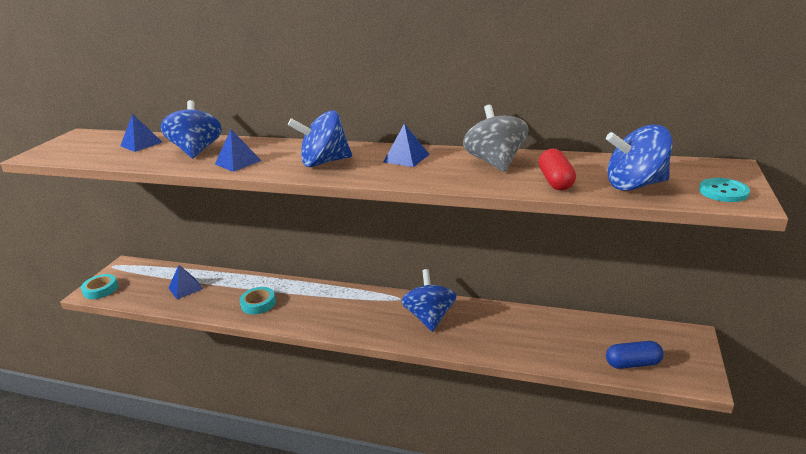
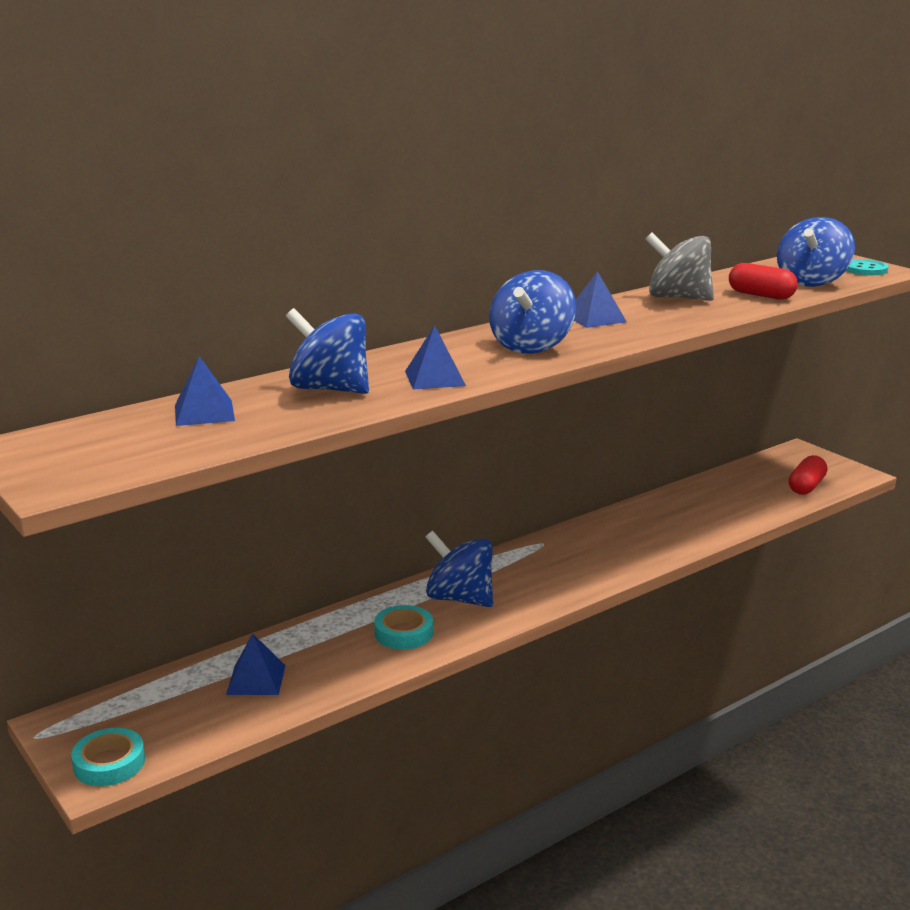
camera: 55 degrees left, 5 degrees down
(429, 317) = (606, 541): blue spinning top -> blue spinning top (460, 598)
(633, 363) = (806, 486): blue capsule -> red capsule

